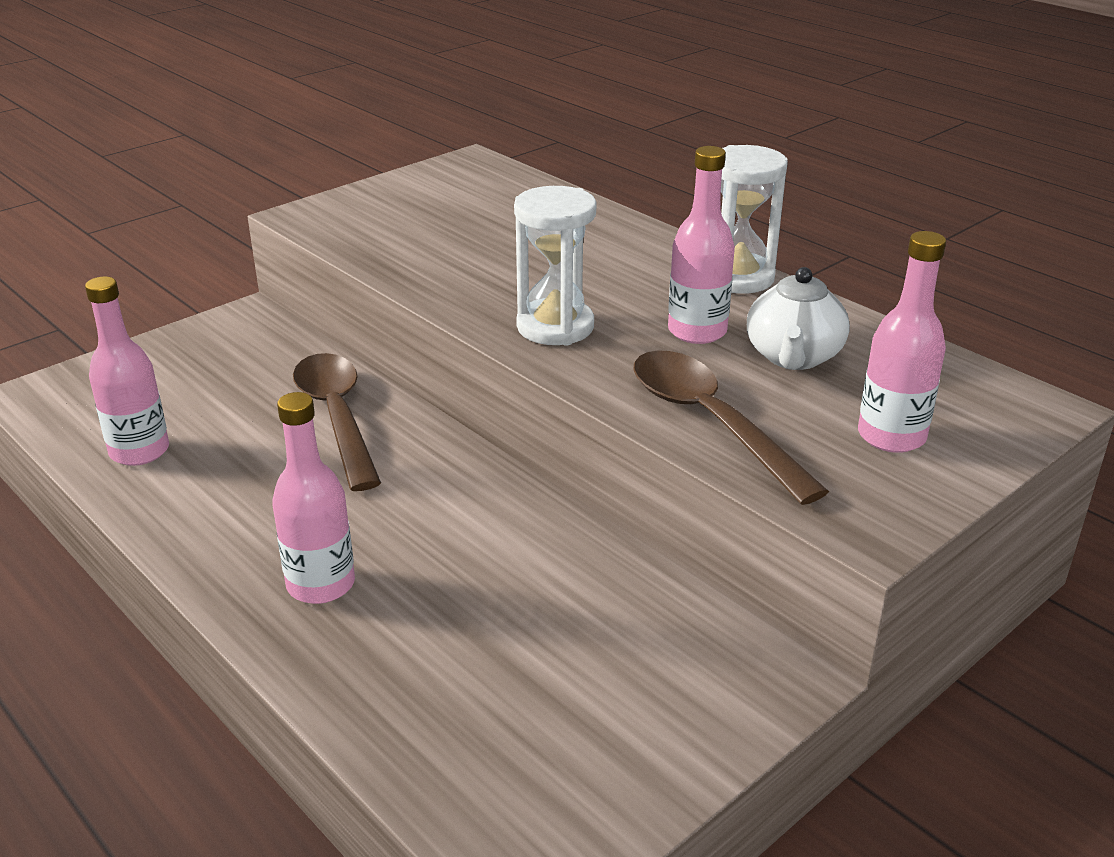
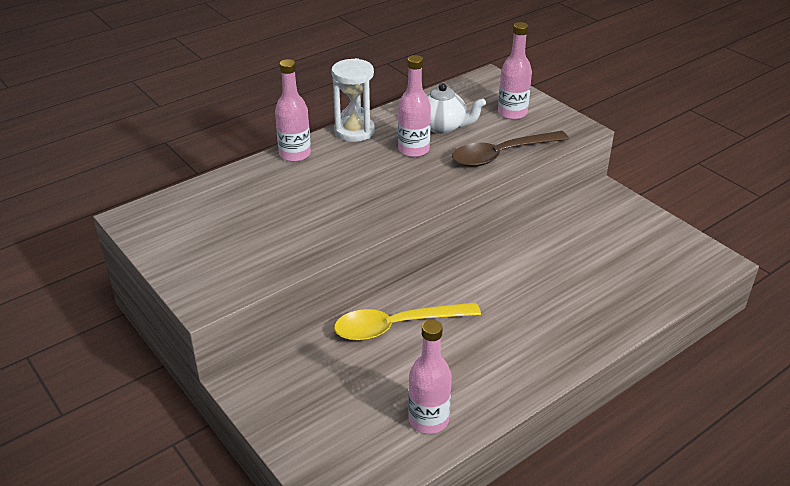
camera: 85 degrees left, 5 degrees up
(321, 584) = (560, 325): pink bottle -> pink bottle (295, 154)
(337, 417) = (397, 326): brown spoon -> yellow spoon
(555, 327) = (402, 193): white hourglass -> none

